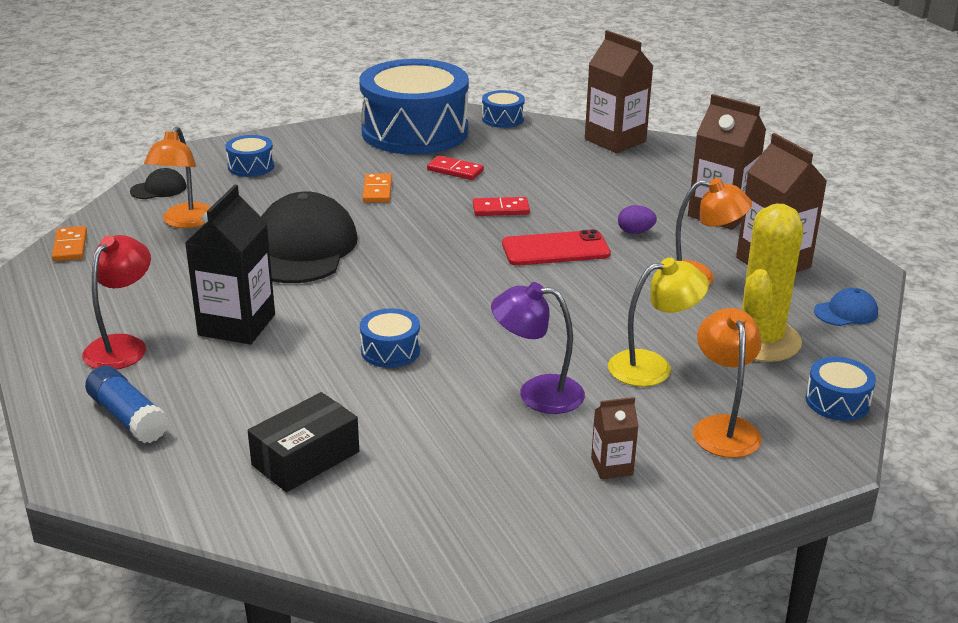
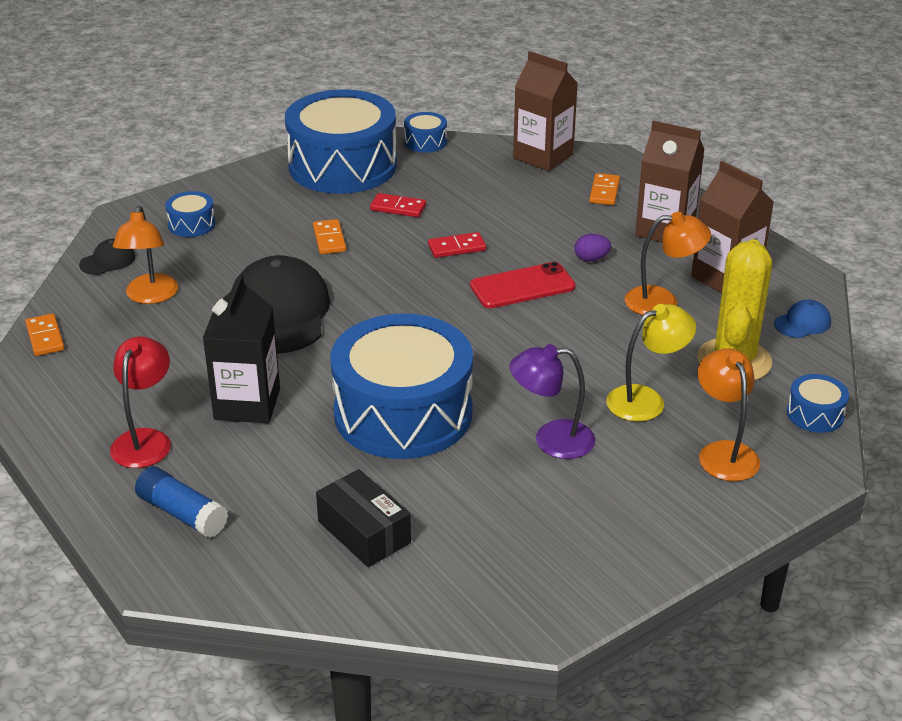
camera: 10 degrees left, 5 degrees up
(305, 458) = (364, 532): black box -> black box turned 75 degrees counterclockwise
(390, 350) = (403, 413): blue drum -> blue drum, size x2.47
(612, 466) = (638, 503): brown carton -> none
(667, 175) = (604, 191): none -> orange domino

